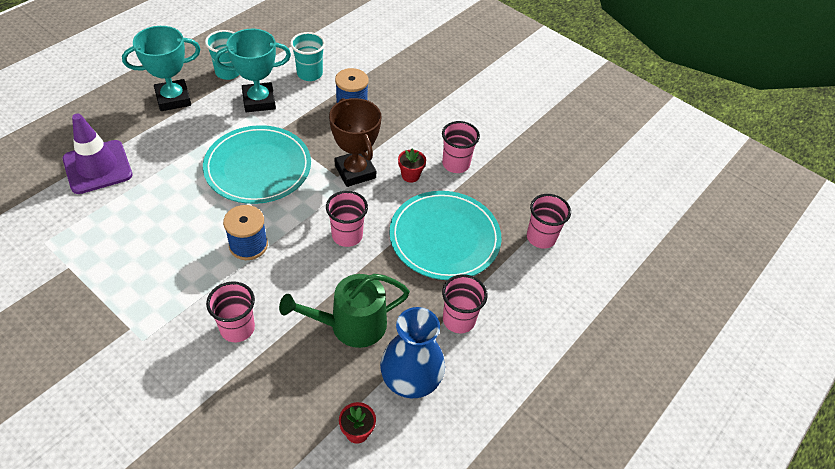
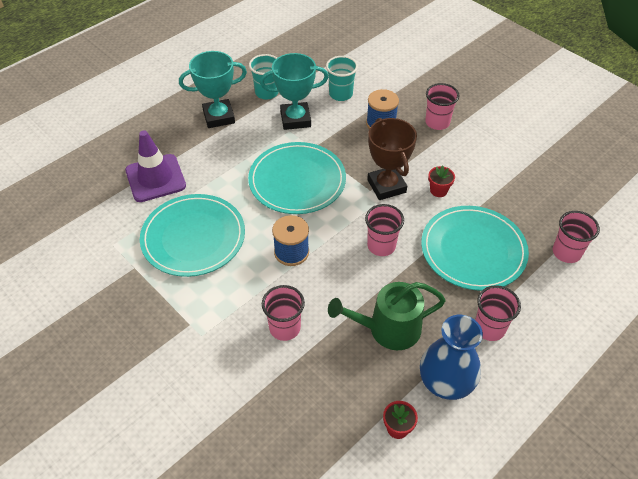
camera: 10 degrees right, 0 degrees up
(138, 232) = (193, 237): none -> turquoise plate
(456, 164) = (481, 180): pink cup -> pink cup (437, 122)

